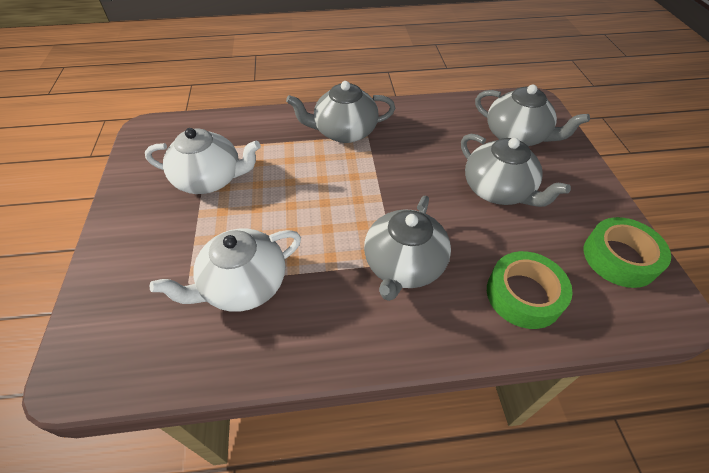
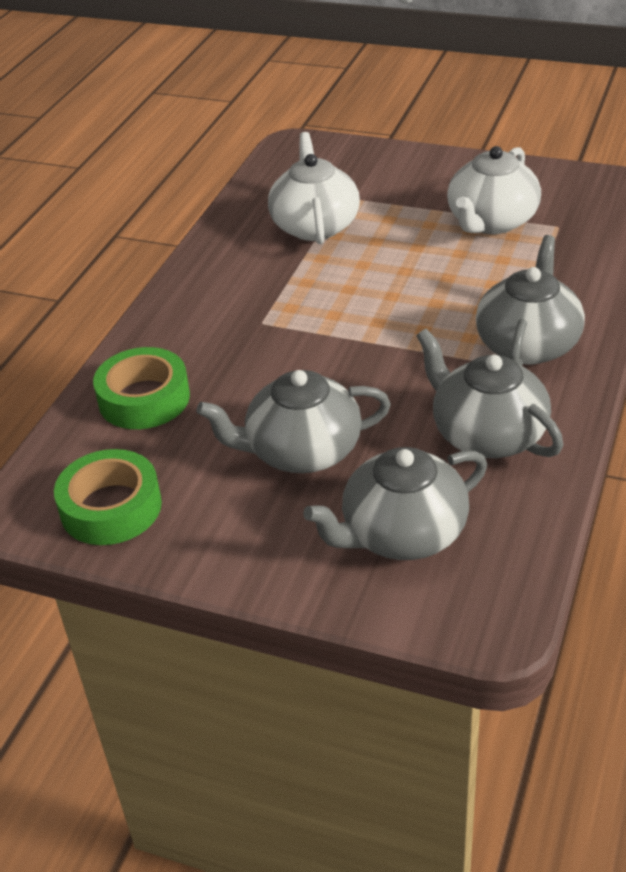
camera: 120 degrees right, 10 degrees down
(403, 265) = (253, 327): grey teapot -> grey teapot (487, 434)

